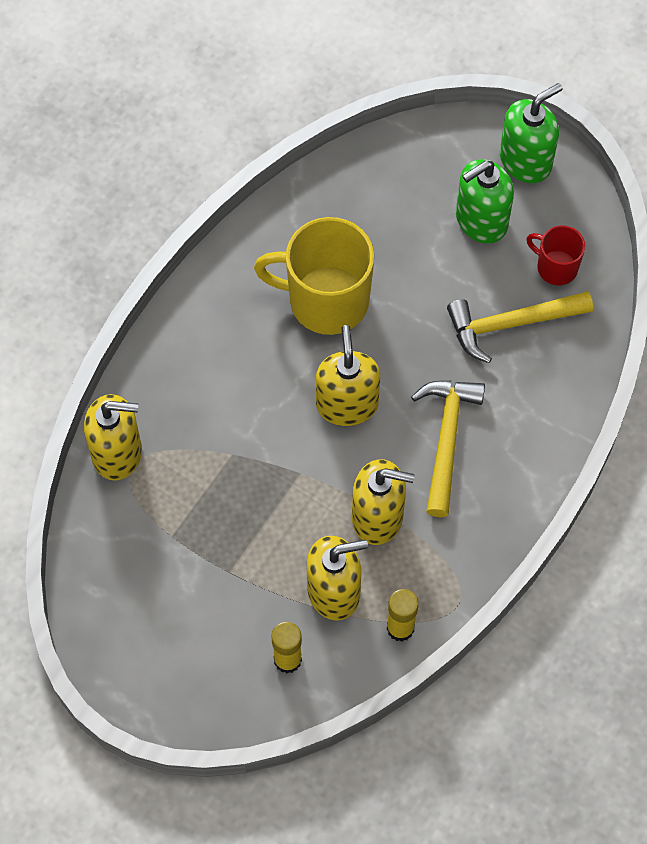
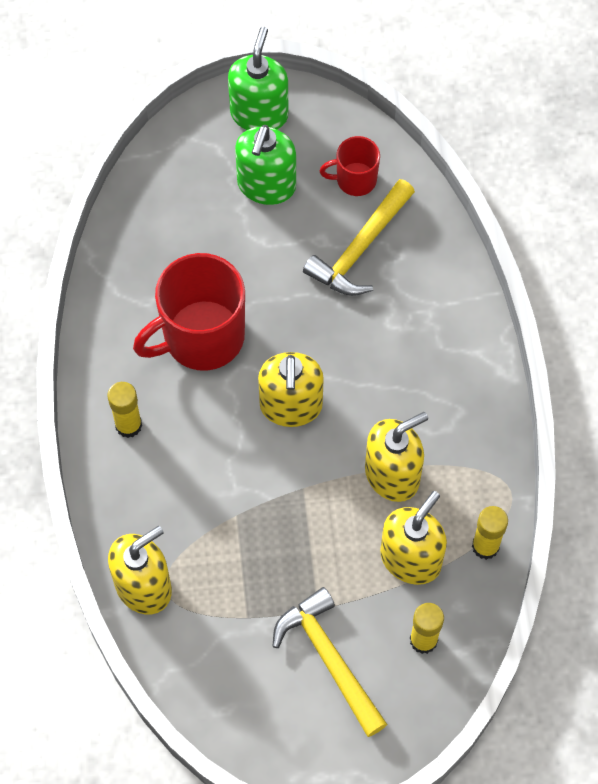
camera: 40 degrees left, 0 degrees up
(212, 325) = (128, 425): none -> yellow glue stick
(326, 300) = (201, 337): yellow mug -> red mug
(347, 404) = (291, 406): yellow soap dispenser -> yellow soap dispenser turned 135 degrees counterclockwise
(446, 439) = (390, 374): yellow hammer -> yellow hammer (329, 659)

